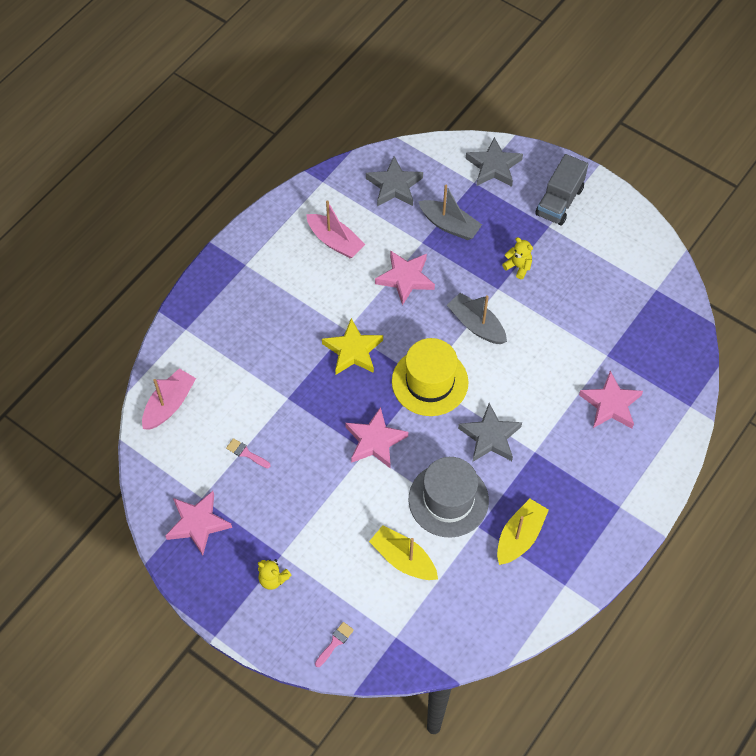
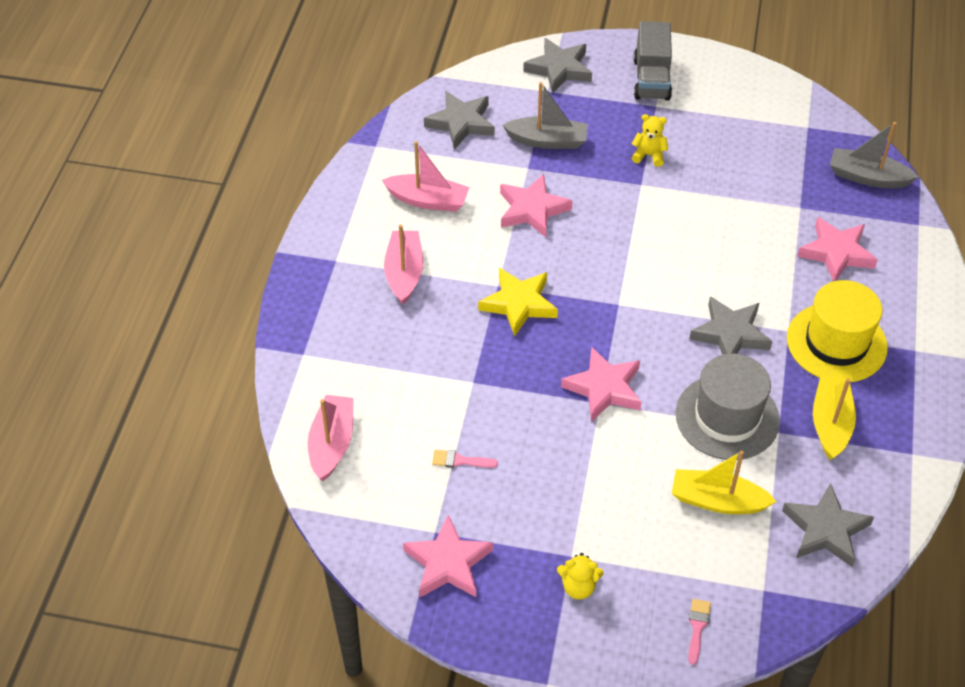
camera: 25 degrees left, 10 degrees down
(287, 294) = (404, 273): none -> pink boat
(430, 382) = (627, 303): yellow hat -> yellow hat (836, 343)
(465, 613) = (825, 530): none -> grey star
(476, 325) = (641, 228): grey boat -> grey boat (867, 177)

